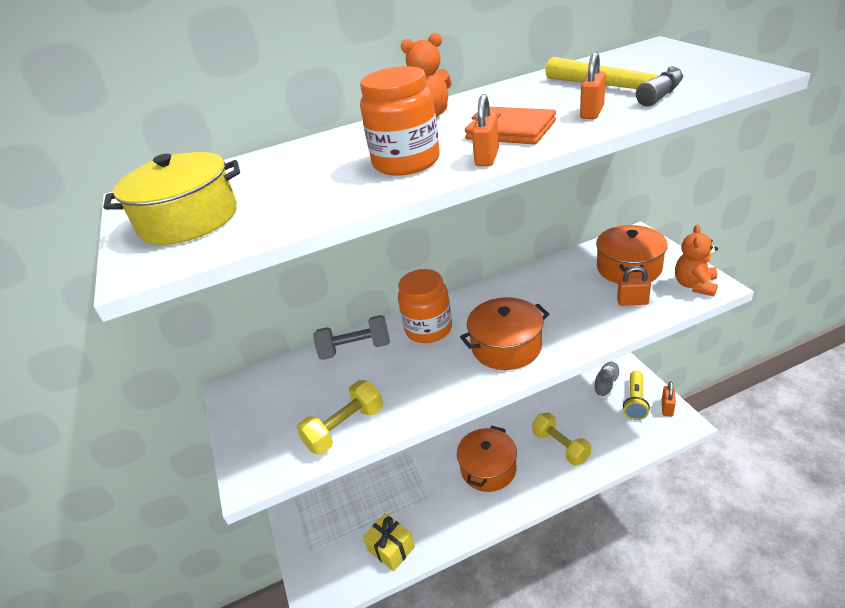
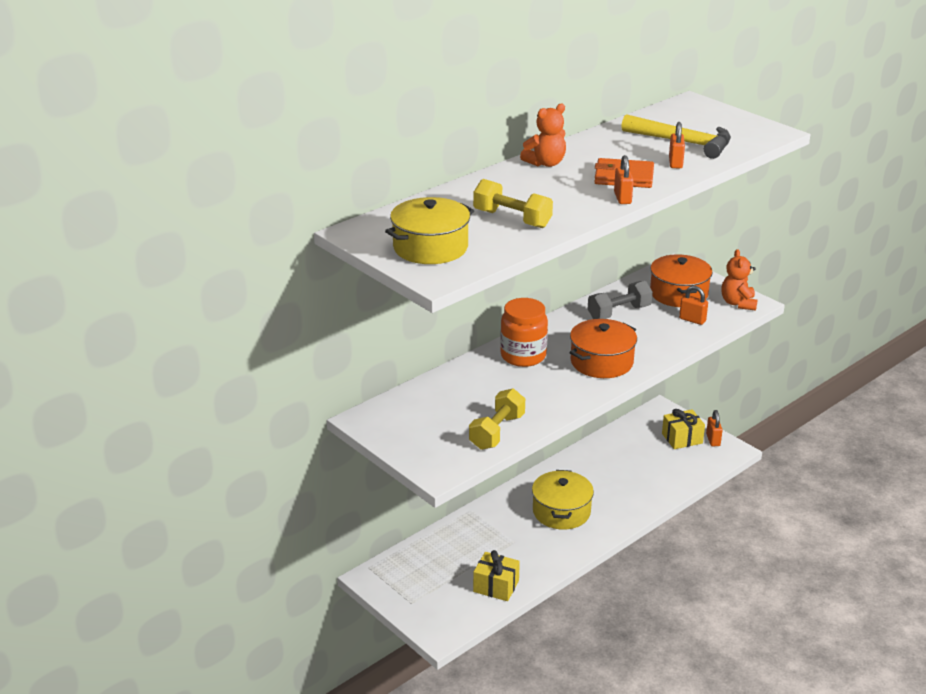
camera: 25 degrees left, 5 degrees down
(355, 349) = (463, 377): grey dumbbell -> grey dumbbell (619, 312)
(406, 162) = (563, 202): orange jar -> none
(488, 468) = (561, 511): orange pot -> yellow pot
(560, 446) = (624, 484): yellow dumbbell -> yellow dumbbell (512, 219)
(606, 384) = (649, 427): grey shoe -> none
(632, 302) = (692, 320): orange padlock -> orange padlock turned 45 degrees clockwise
(635, 401) = (682, 438): yellow flashlight -> yellow gift

